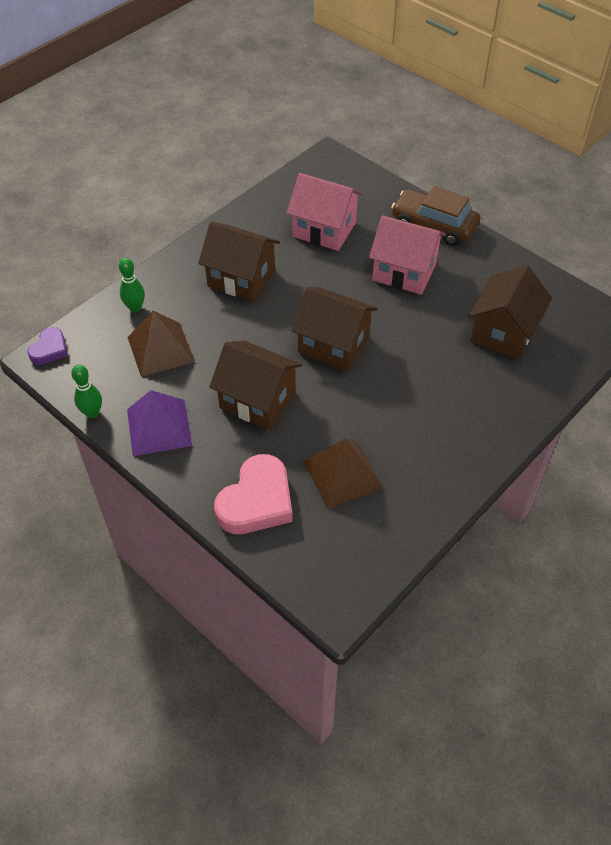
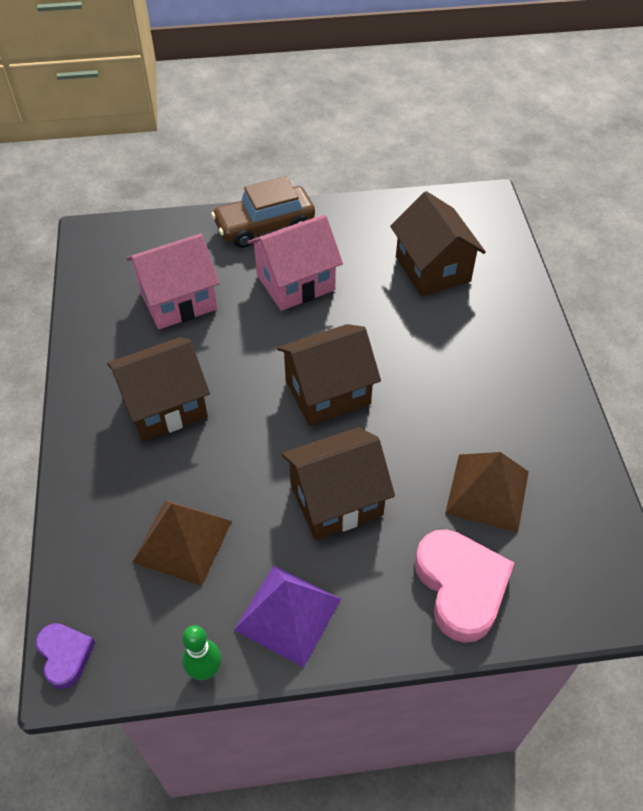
camera: 50 degrees left, 0 degrees up
(135, 308) = (99, 527): green bowling pin -> none

